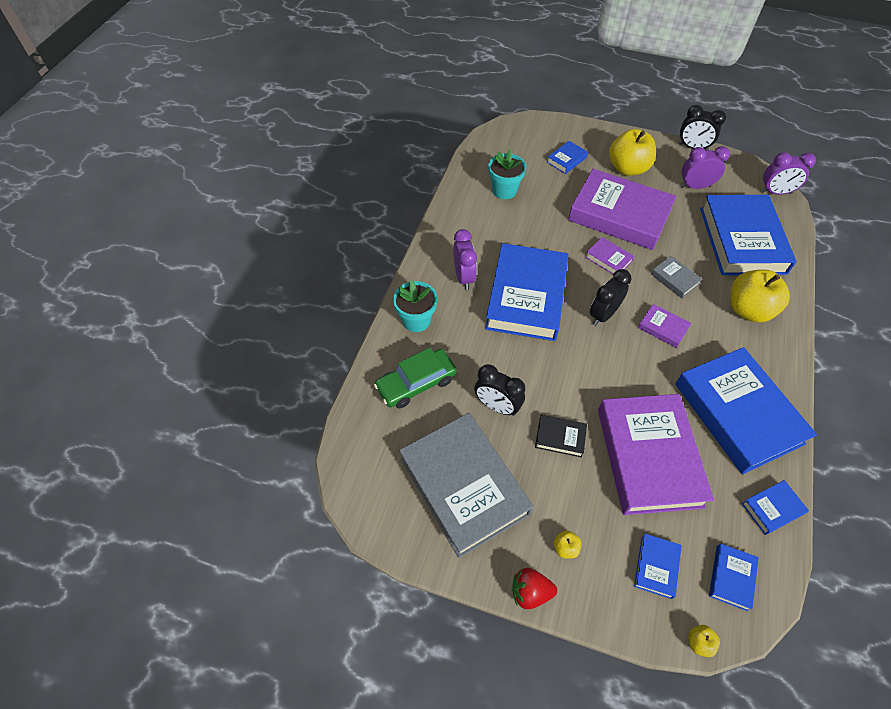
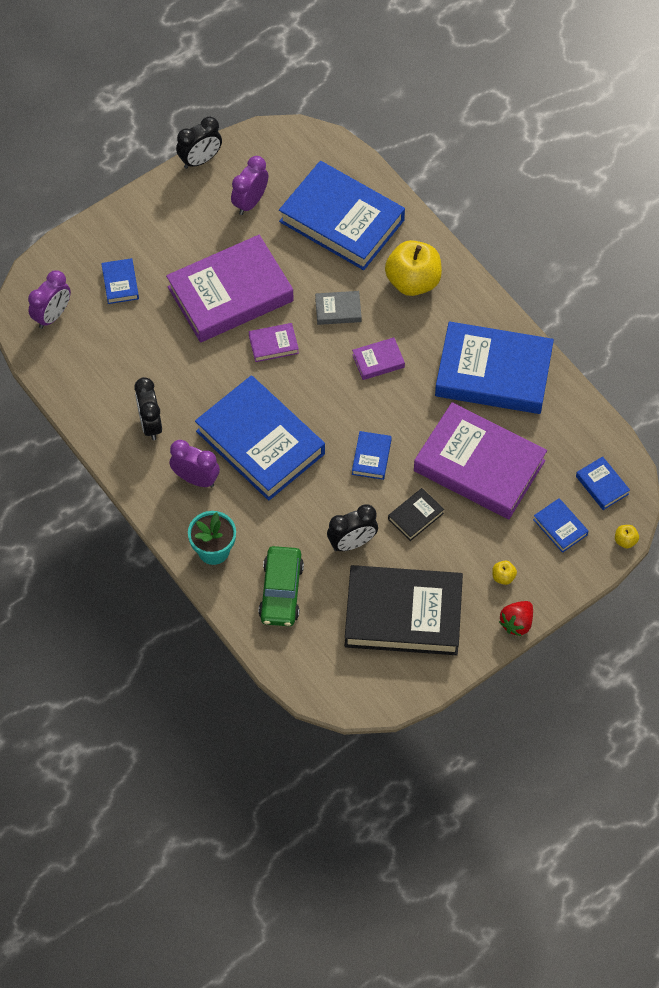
camera: 55 degrees left, 5 degrees up
(464, 486) = (403, 614): grey book -> black book
(504, 190) = (114, 369): turquoise flower pot -> none
(603, 315) = (328, 396): black clock -> black clock (150, 424)
(627, 168) = (178, 239): yellow apple -> none
(772, 508) = (578, 416): blue book -> blue book (371, 457)
(775, 192) = (313, 143): purple clock -> purple clock (52, 315)

